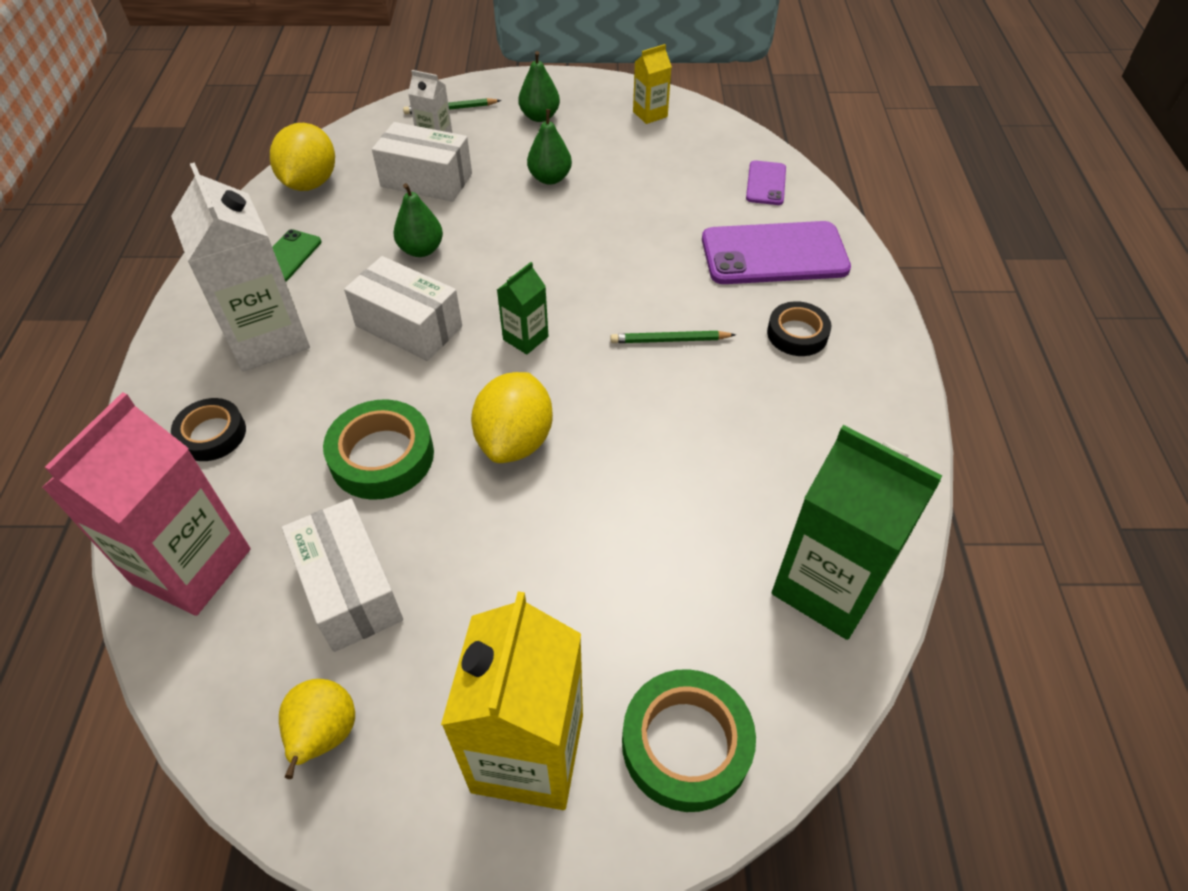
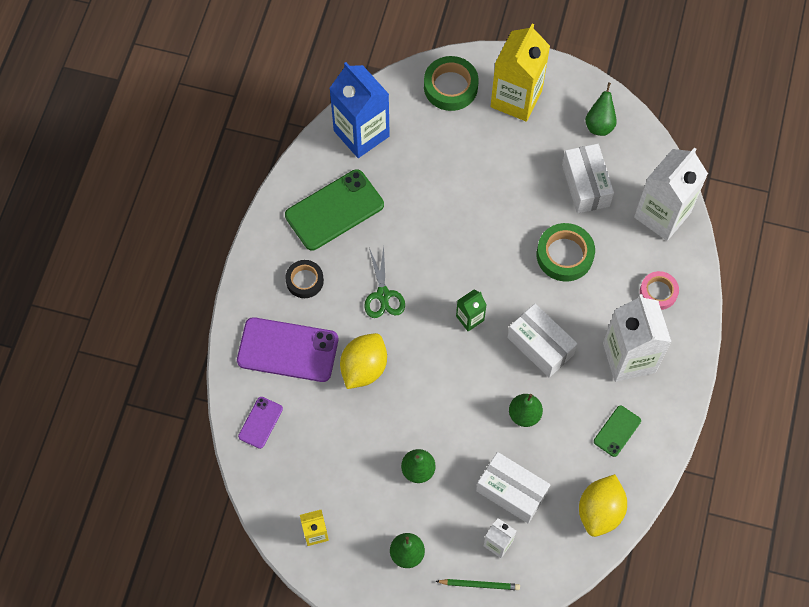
camera: 165 degrees left, 15 degrees up
(192, 566) = (662, 215): pink carton -> white carton
(212, 434) = (658, 292): black tape -> pink tape
(324, 735) = (599, 125): yellow pear -> green pear
(515, 440) = (491, 247): yellow lemon -> yellow lemon (364, 368)
(669, 340) = (383, 295): green pencil -> green scissors
(805, 439) = (334, 210): none -> green phone
(828, 586) = (361, 133): green carton -> blue carton

